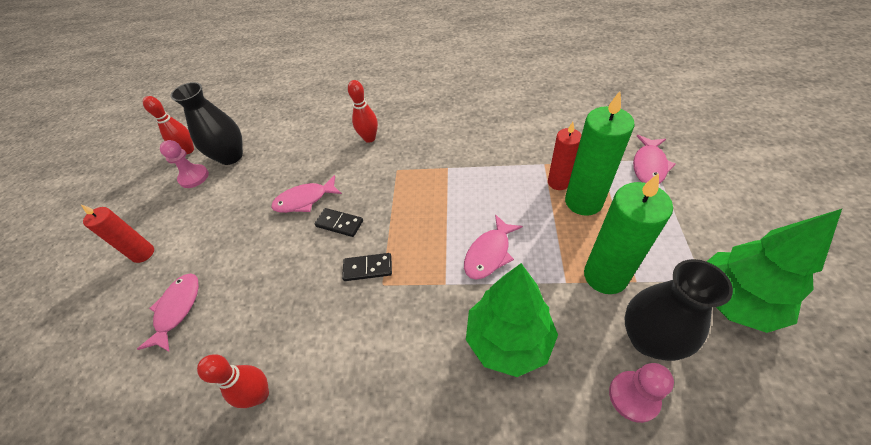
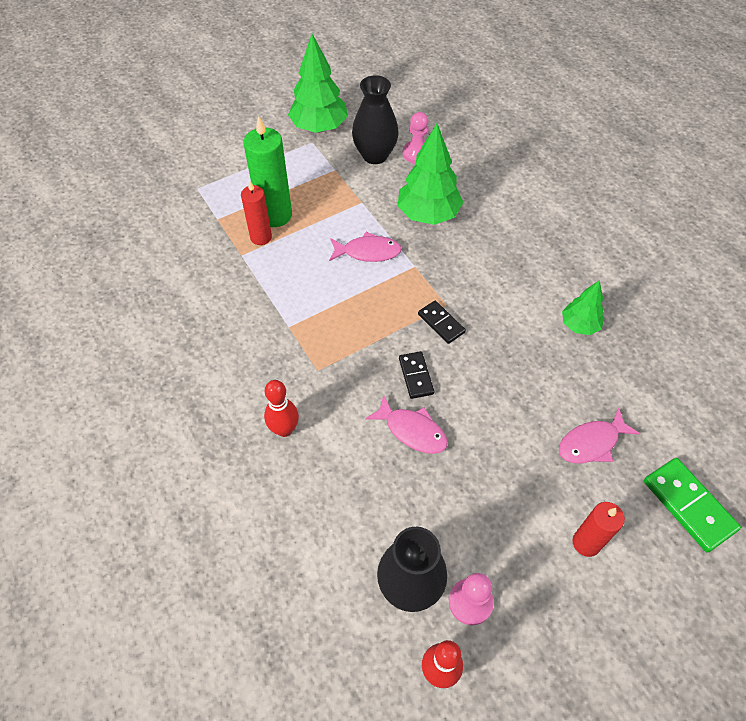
camera: 130 degrees left, 5 degrees up
(73, 342) = (688, 505): none -> green domino
(260, 394) = (579, 325): red bowling pin -> green tree
(605, 276) = (341, 184): green candle -> none
(649, 166) = (207, 188): pink fish -> none

